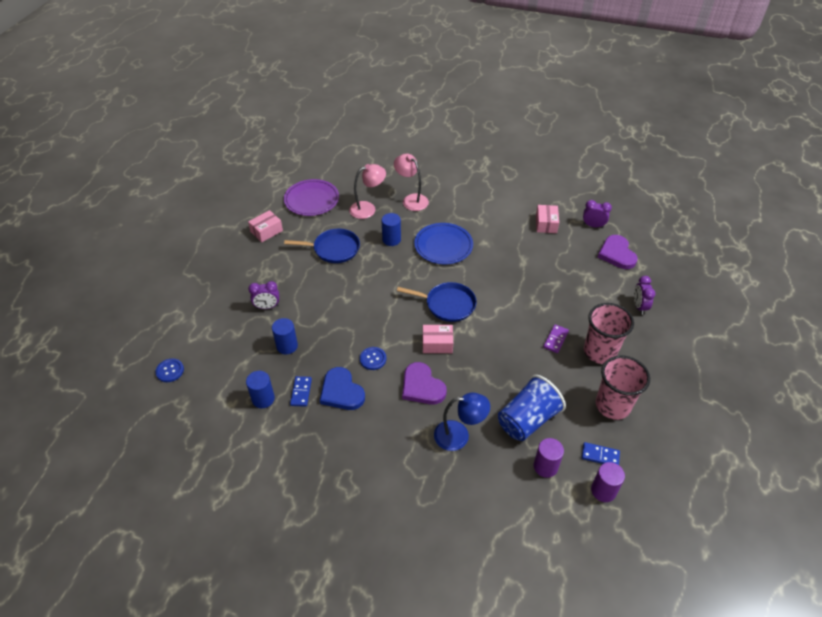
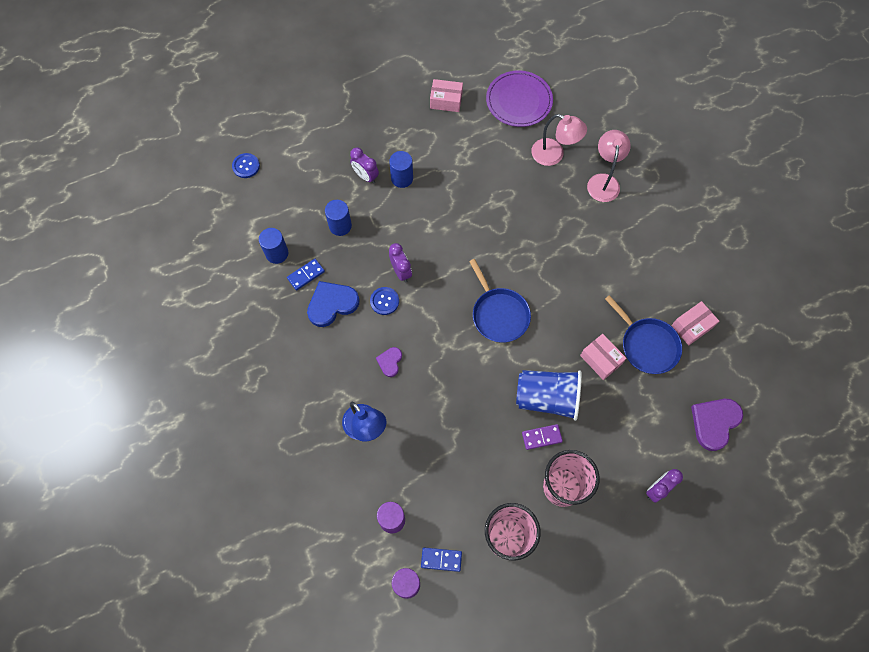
camera: 50 degrees right, 20 degrees up
(333, 249) = (476, 170): blue pan -> blue pan (647, 345)
(341, 391) = (332, 304): blue heart -> blue heart turned 45 degrees clockwise
(391, 239) = (533, 206): blue cylinder -> blue cylinder (402, 178)
(422, 386) = (390, 362): purple heart -> purple heart, size x0.55
(437, 344) = (446, 339): pink box -> pink box (601, 359)
(443, 245) = (569, 256): blue plate -> none
(527, 420) = (428, 473): blue cup -> blue cup (547, 398)
(593, 226) = (735, 373): purple clock -> purple clock (401, 271)
(600, 455) = (441, 559): blue domino -> blue domino turned 60 degrees counterclockwise

